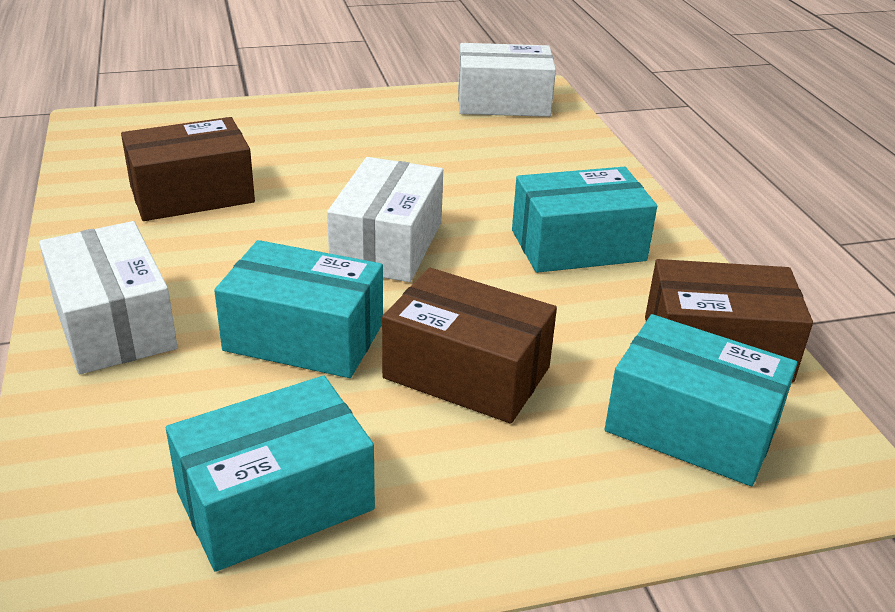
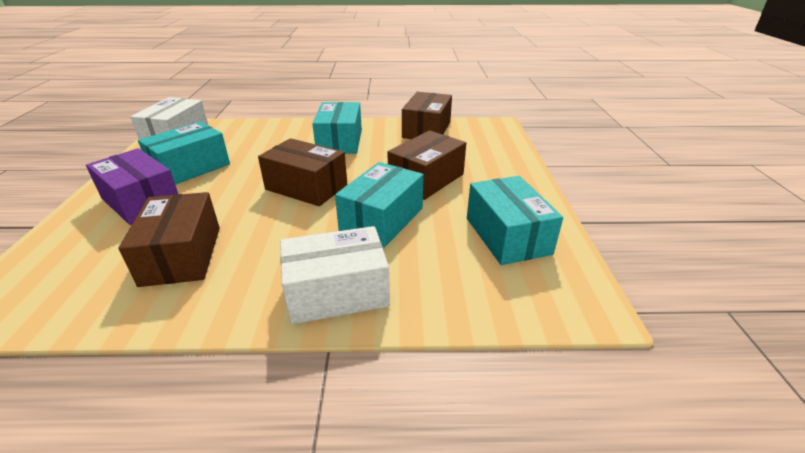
camera: 75 degrees left, 0 degrees up
(308, 134) = (141, 201): none -> purple box
(387, 245) = (306, 187): white box -> brown box
(692, 427) = (470, 142): turquoise box -> turquoise box (190, 168)

